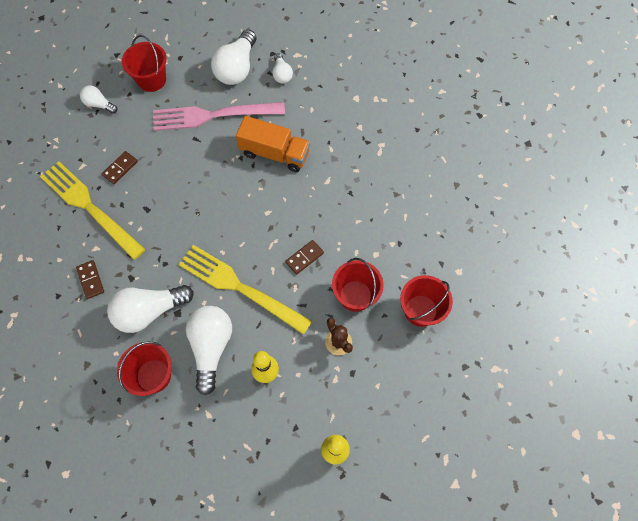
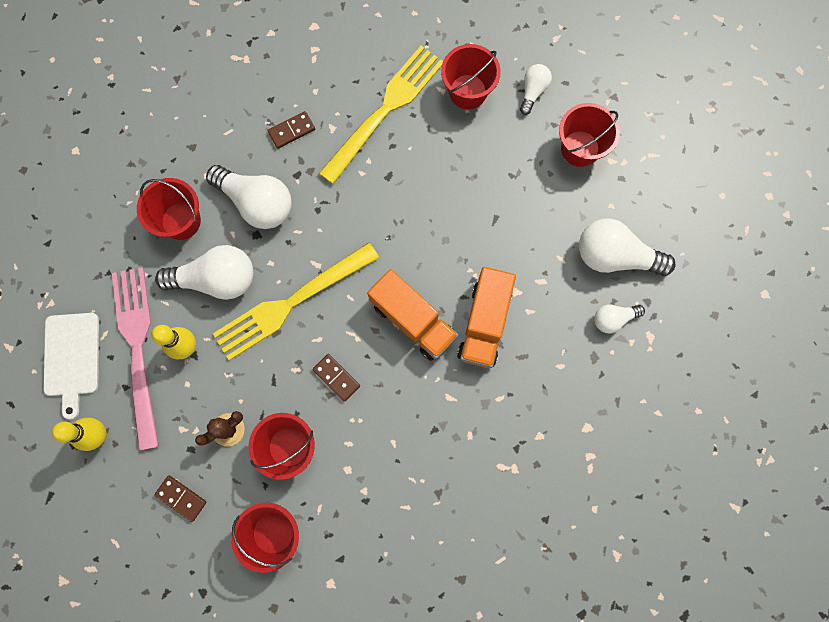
camera: 85 degrees right, 10 degrees up
(88, 147) = (467, 91): none -> red bucket
(120, 168) = (442, 135): brown domino -> brown domino (181, 498)
(149, 311) = (256, 203): white light bulb -> white light bulb turned 150 degrees clockwise
(213, 115) = (533, 236): pink fork -> pink fork (138, 349)
(240, 288) = (291, 303): yellow fork -> yellow fork turned 150 degrees counterclockwise
(264, 476) = (72, 358): none -> white cutting board
(266, 200) = (413, 320): none -> orange truck

